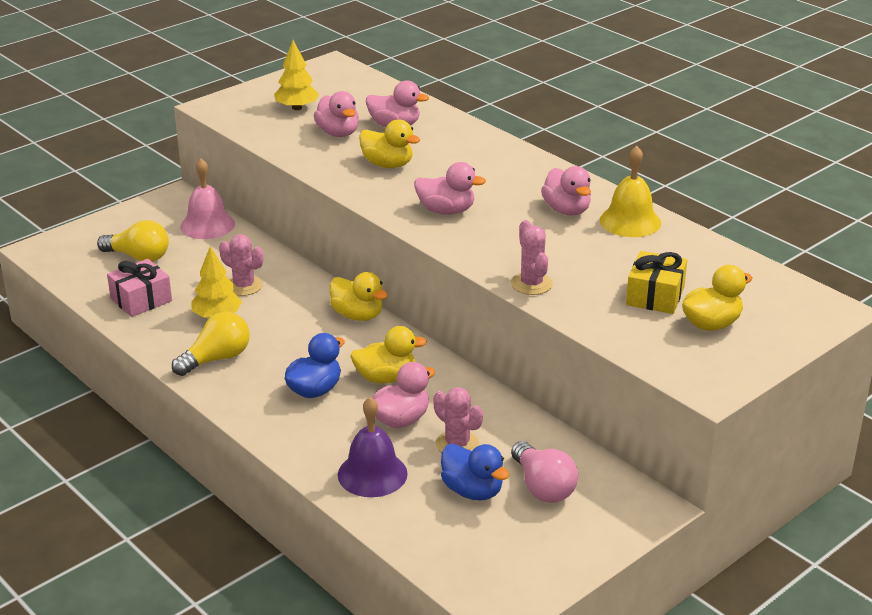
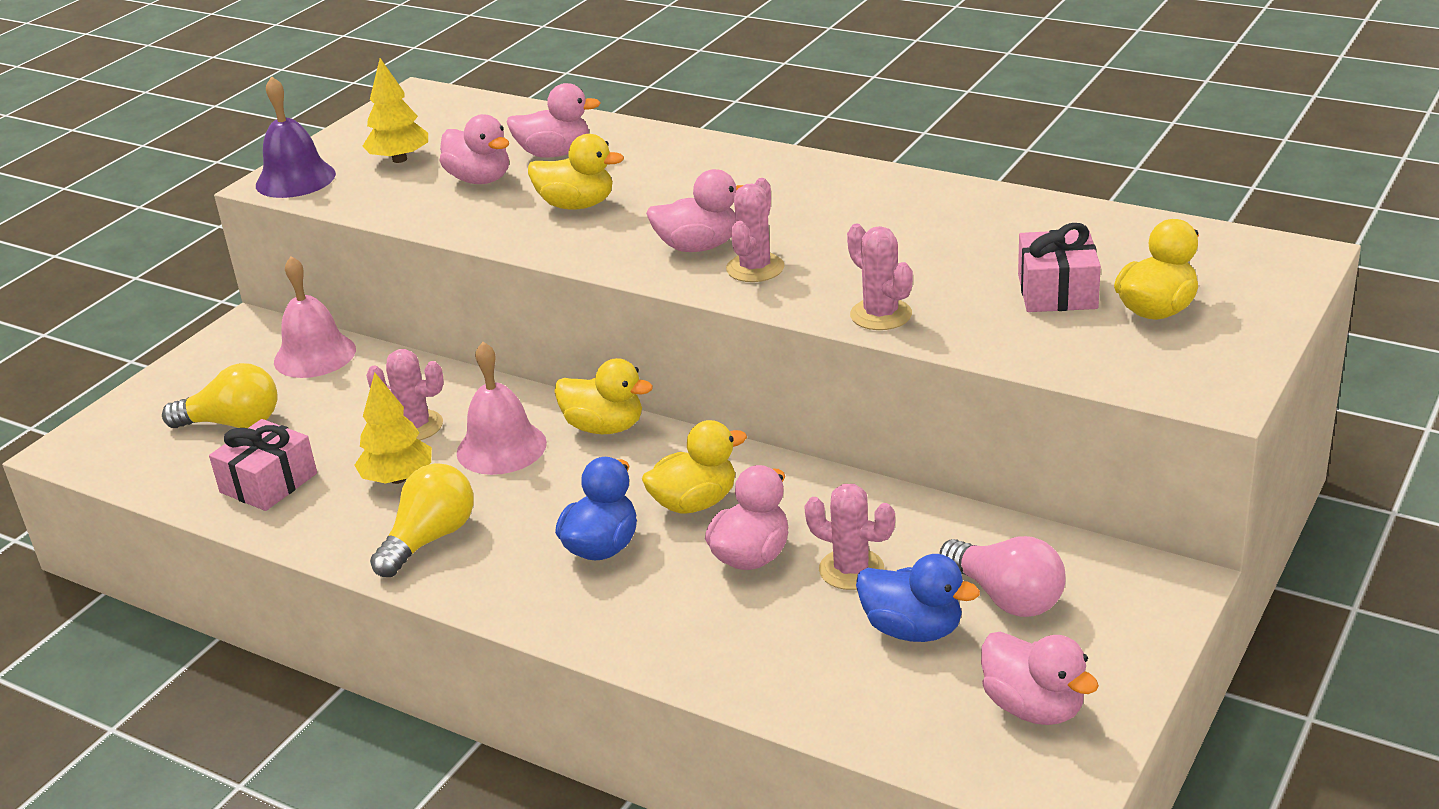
camera: 15 degrees left, 0 degrees up
(288, 312) = (501, 447): none -> pink bell
(372, 474) = (755, 644): purple bell -> purple bell (295, 179)
(472, 234) = (755, 268): none -> pink cactus
(566, 210) = (863, 210): pink duck -> pink duck (1033, 707)
(630, 221) = (956, 205): yellow bell -> none
(655, 296) = (1057, 291): yellow gift -> pink gift

